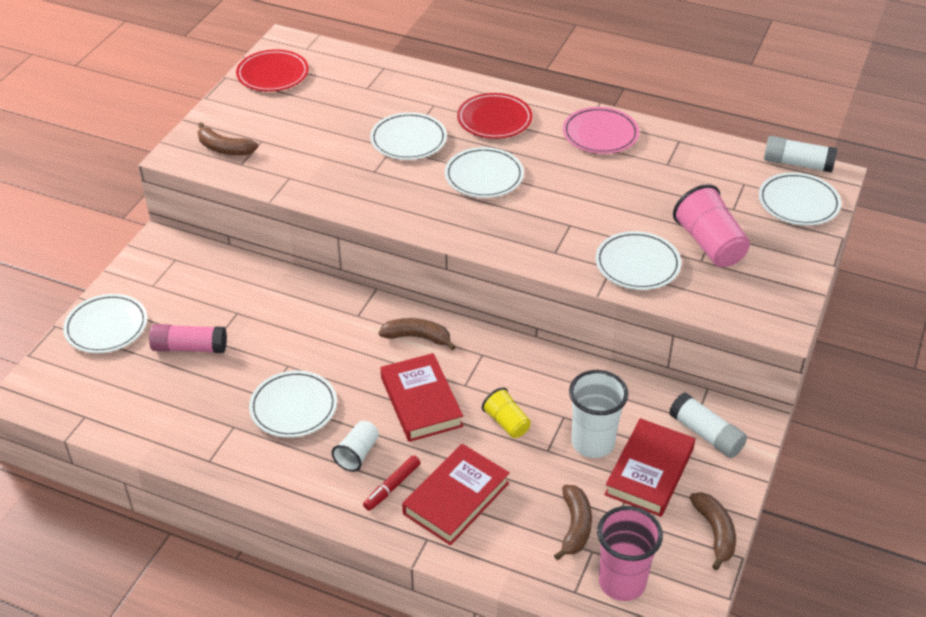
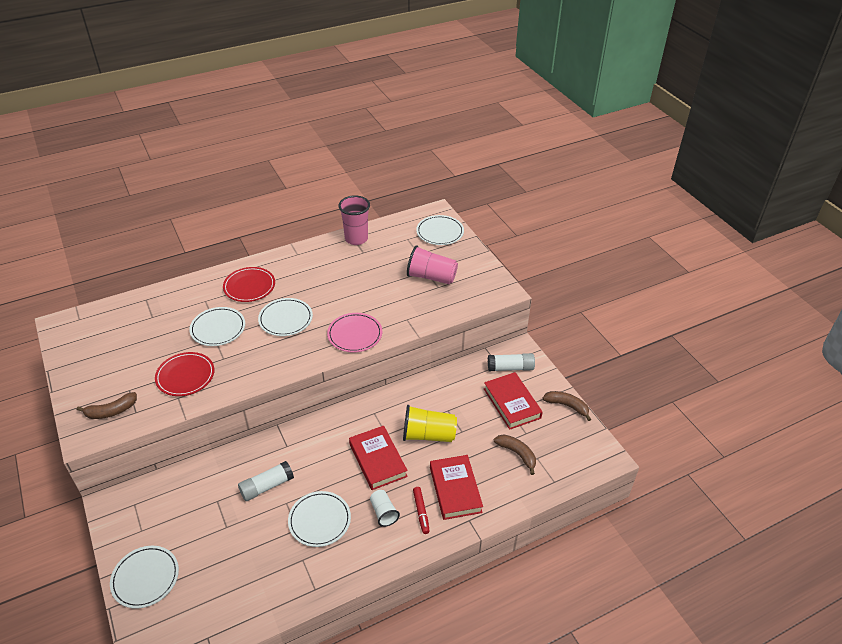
camera: 50 degrees left, 0 degrees up
(190, 347) = (216, 543): pink glue stick -> none
(273, 74) = (78, 348): red plate -> red plate (185, 376)
(417, 337) = (332, 431): brown banana -> none
(421, 402) = (378, 460): red book -> red book turned 45 degrees clockwise
(506, 422) = (428, 435): yellow cup -> yellow cup, size x1.72
(592, 443) = (475, 411): white cup -> none
(600, 134) = (312, 258): pink plate -> pink plate (355, 334)
(622, 582) = (564, 460): pink cup -> pink cup (356, 239)
(637, 264) = (415, 309): white plate -> none
(797, 163) = (416, 215): white glue stick -> white glue stick (267, 486)

